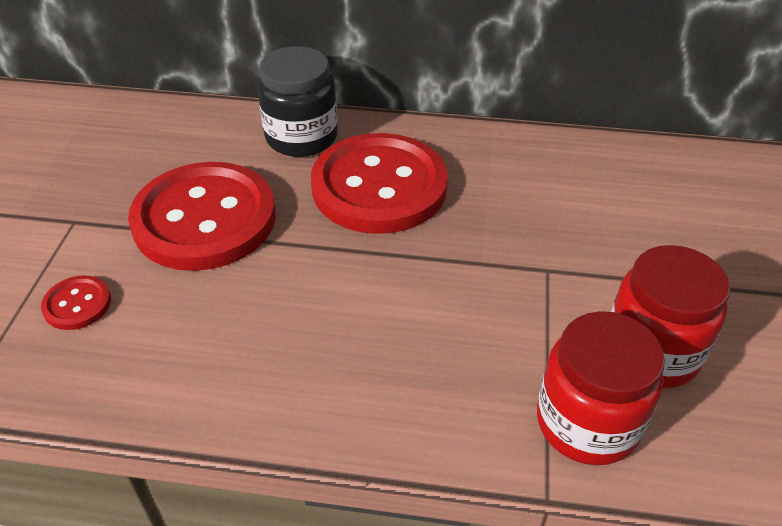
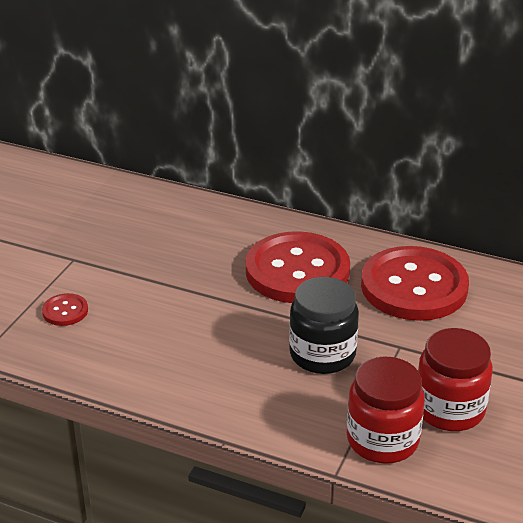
camera: 15 degrees right, 10 degrees down
(204, 219) = (163, 272): red button -> red button (414, 287)
(301, 137) = (251, 227): black jar -> black jar (322, 354)

